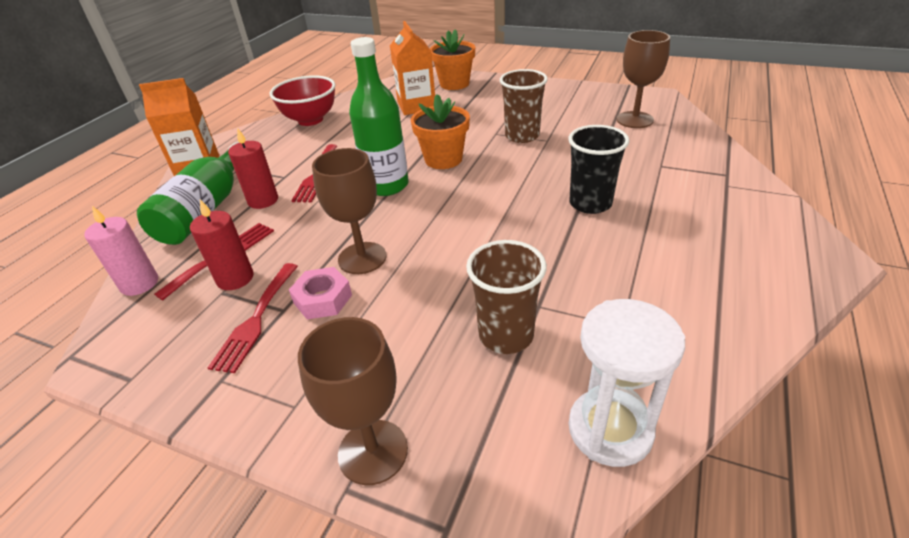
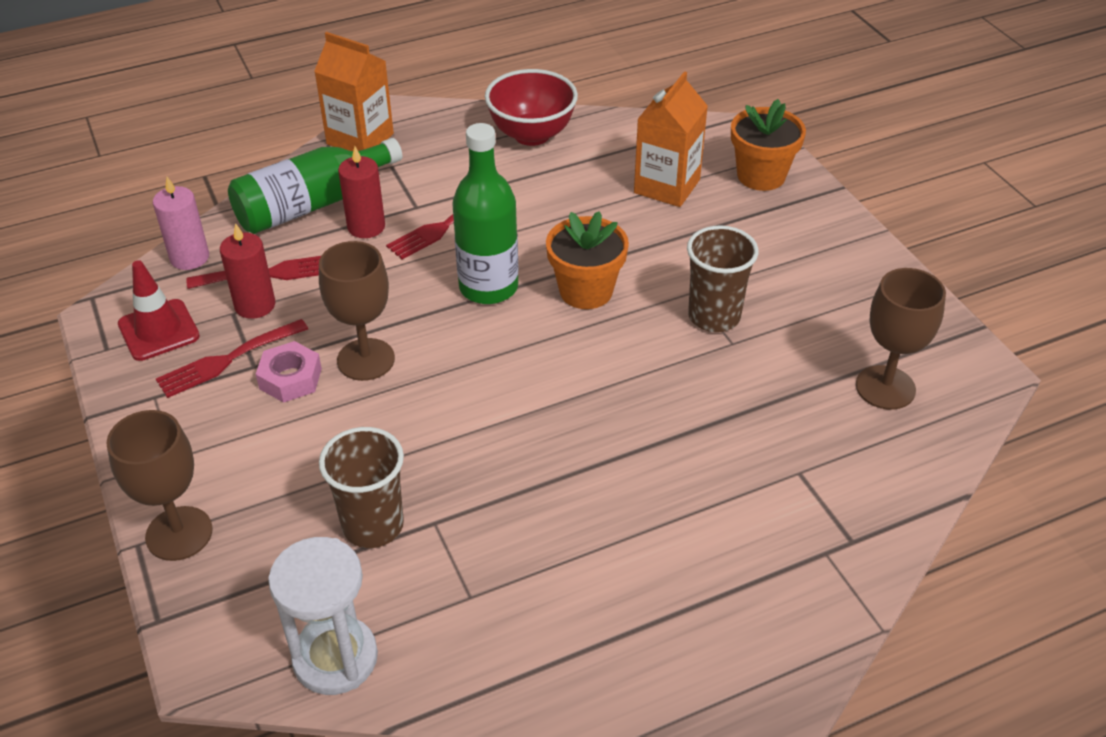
camera: 40 degrees right, 5 degrees up
(168, 338) = (158, 330): none -> red traffic cone
(590, 203) = (643, 458): black cup -> none

